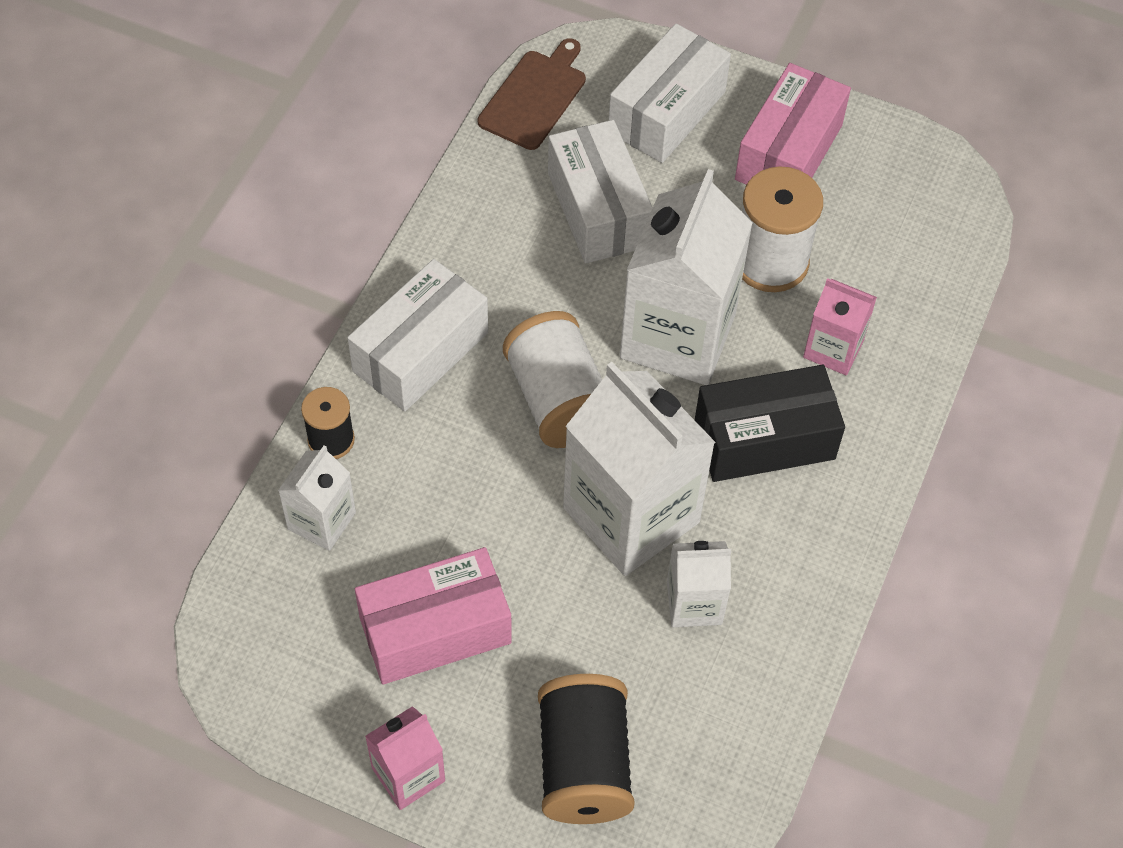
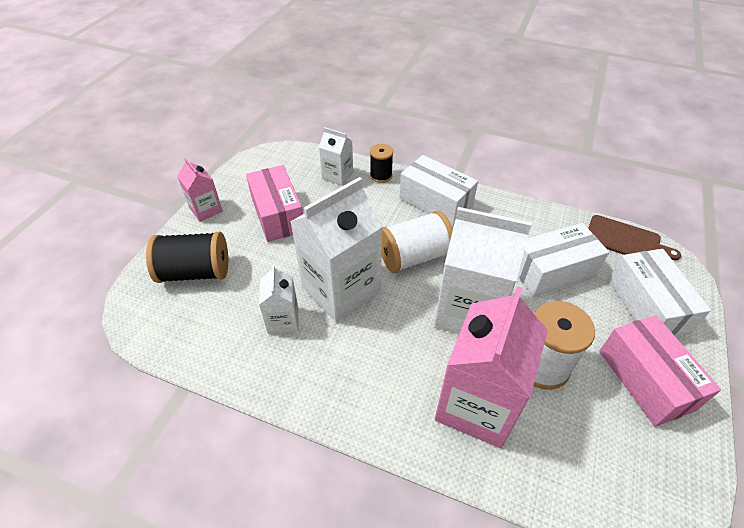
camera: 90 degrees right, 10 degrees down
(667, 112) = (647, 305): white box -> white box turned 45 degrees clockwise
(764, 439) = (397, 359): black box -> none
(788, 152) = (645, 379): pink box -> pink box turned 45 degrees clockwise
(833, 349) = (477, 404): pink carton -> pink carton, size x1.98

